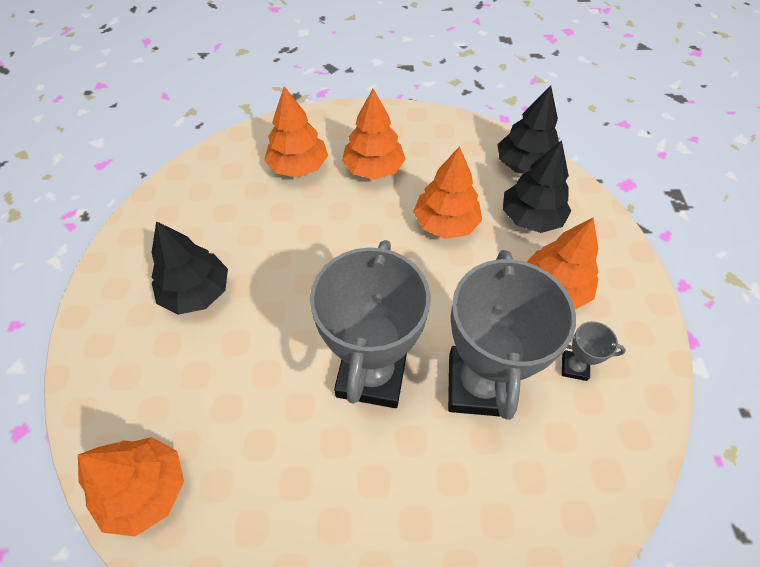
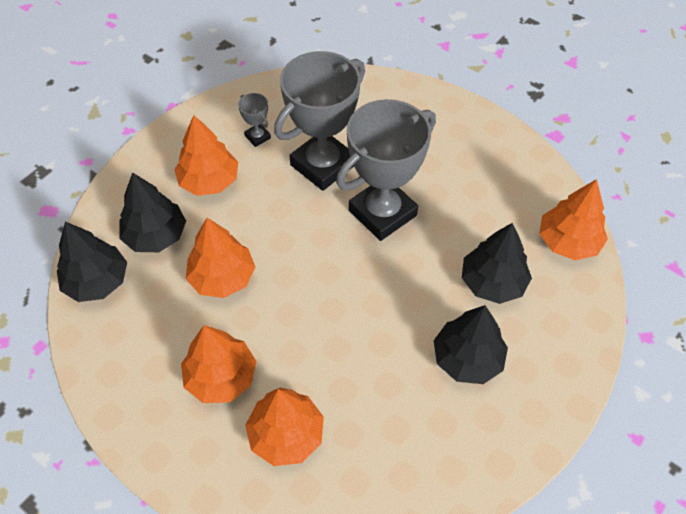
camera: 140 degrees left, 0 degrees up
(210, 377) = (492, 282): none -> black tree

